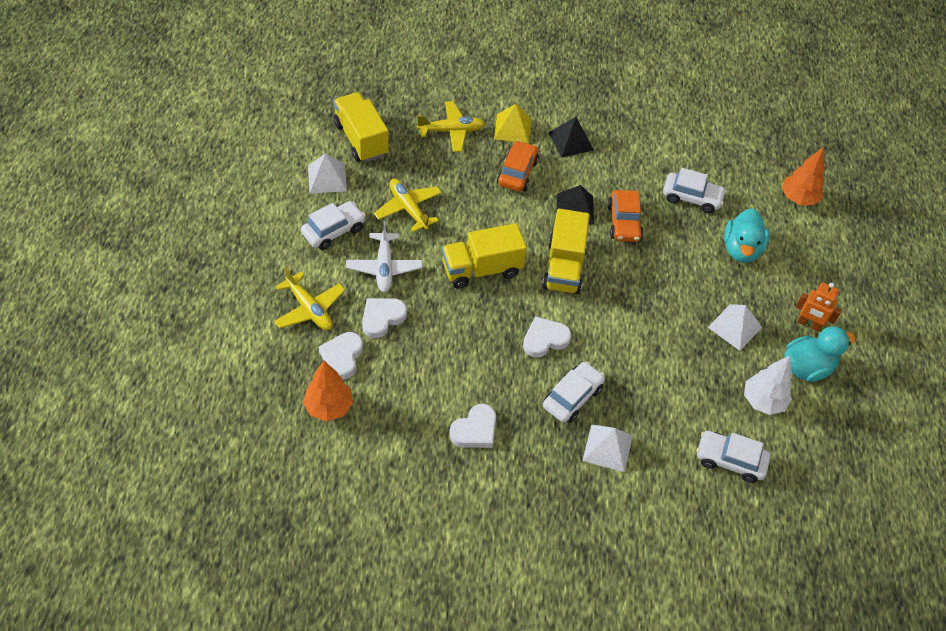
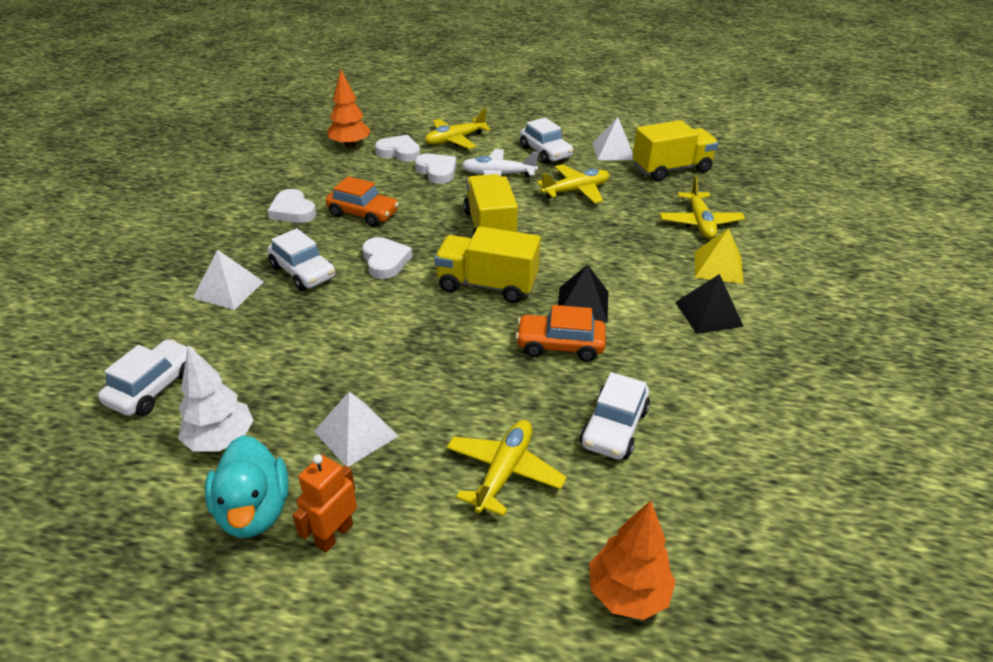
camera: 100 degrees right, 15 degrees down
(517, 172) = (640, 264): orange car -> orange car (363, 214)
(741, 249) = (504, 472): turquoise duck -> yellow plane

